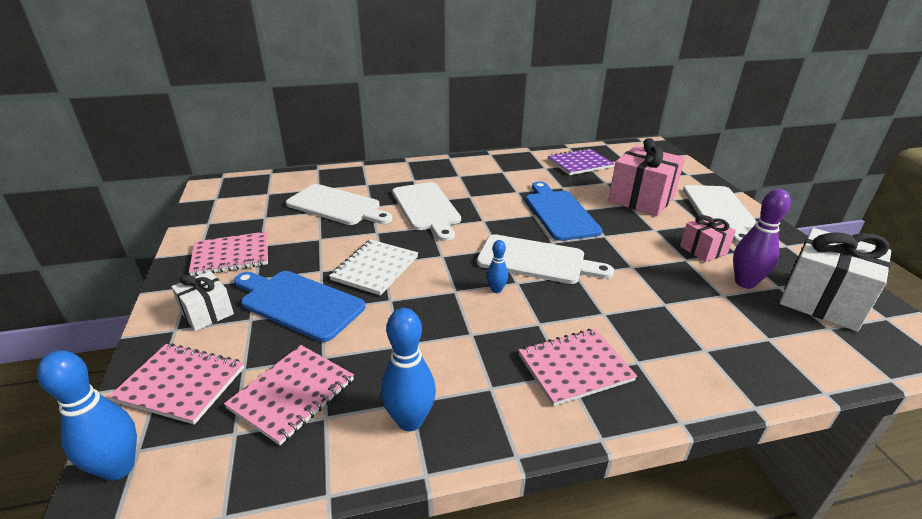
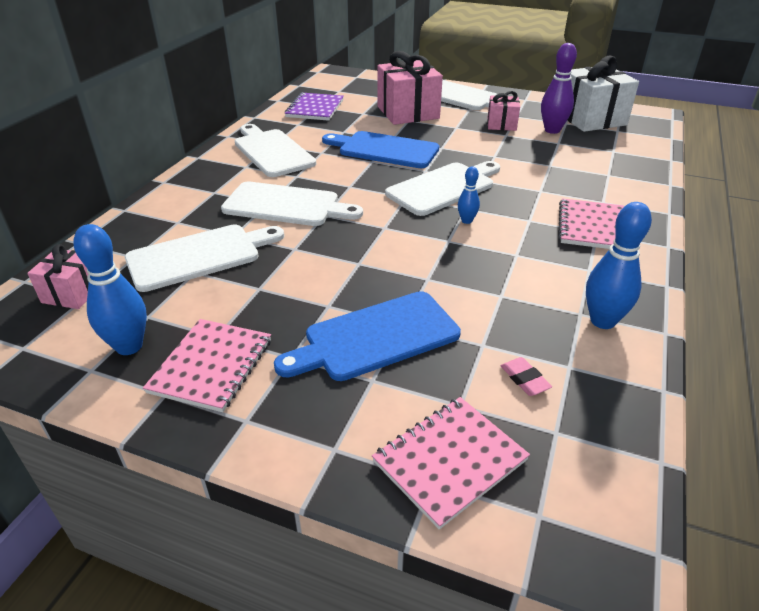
camera: 55 degrees left, 5 degrees up
(118, 468) = (559, 536): blue bowling pin -> blue bowling pin (129, 346)
(207, 313) = (326, 413): white gift -> none
(270, 189) = (73, 293): none -> pink gift
(292, 394) = (524, 379): pink notebook -> pink eraser
(375, 268) = (363, 270): white notebook -> none
(491, 175) = (272, 151): none -> white cutting board

